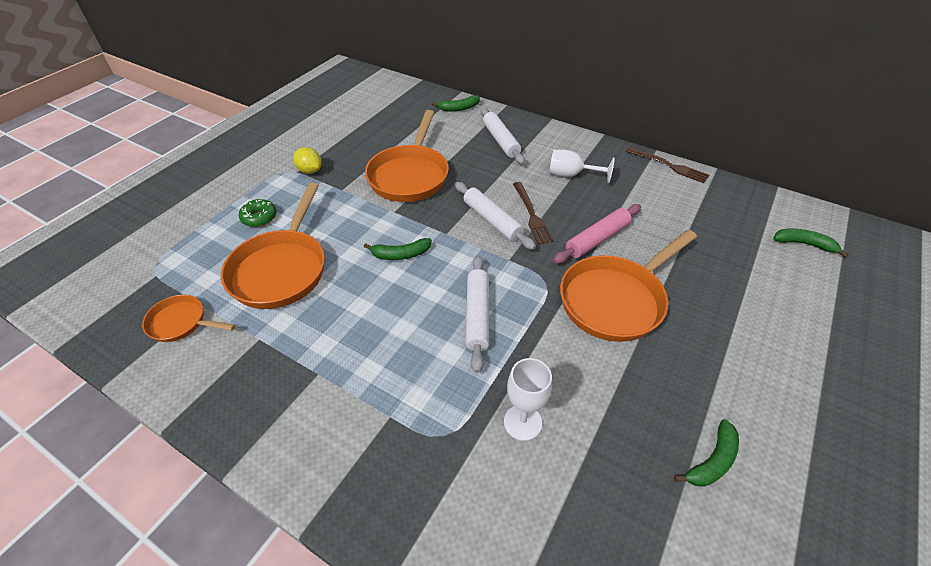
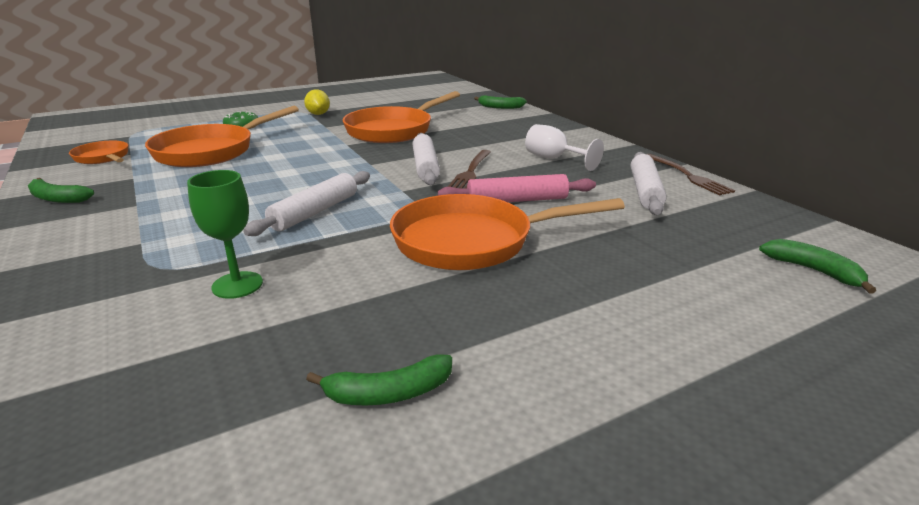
camera: 30 degrees right, 20 degrees down
(401, 254) = (311, 165): green banana -> green banana (57, 198)
(501, 141) = (511, 129): white rolling pin -> white rolling pin (645, 191)
(522, 422) = (237, 285): white goblet -> green goblet

